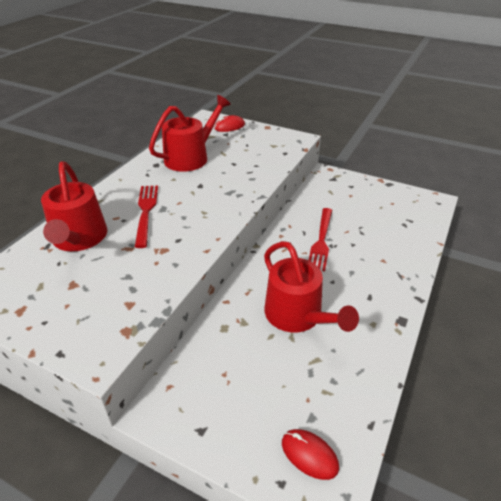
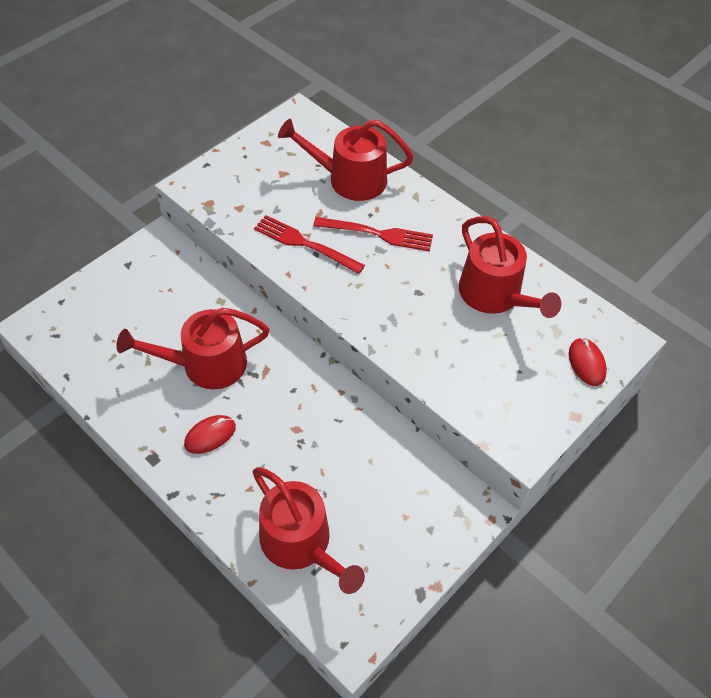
camera: 105 degrees right, 15 degrees up
(309, 455) = (69, 325): red mouse -> red mouse (210, 435)
(321, 240) = (314, 433): red fork -> red fork (305, 244)
(399, 229) = (300, 543): none -> red watering can

